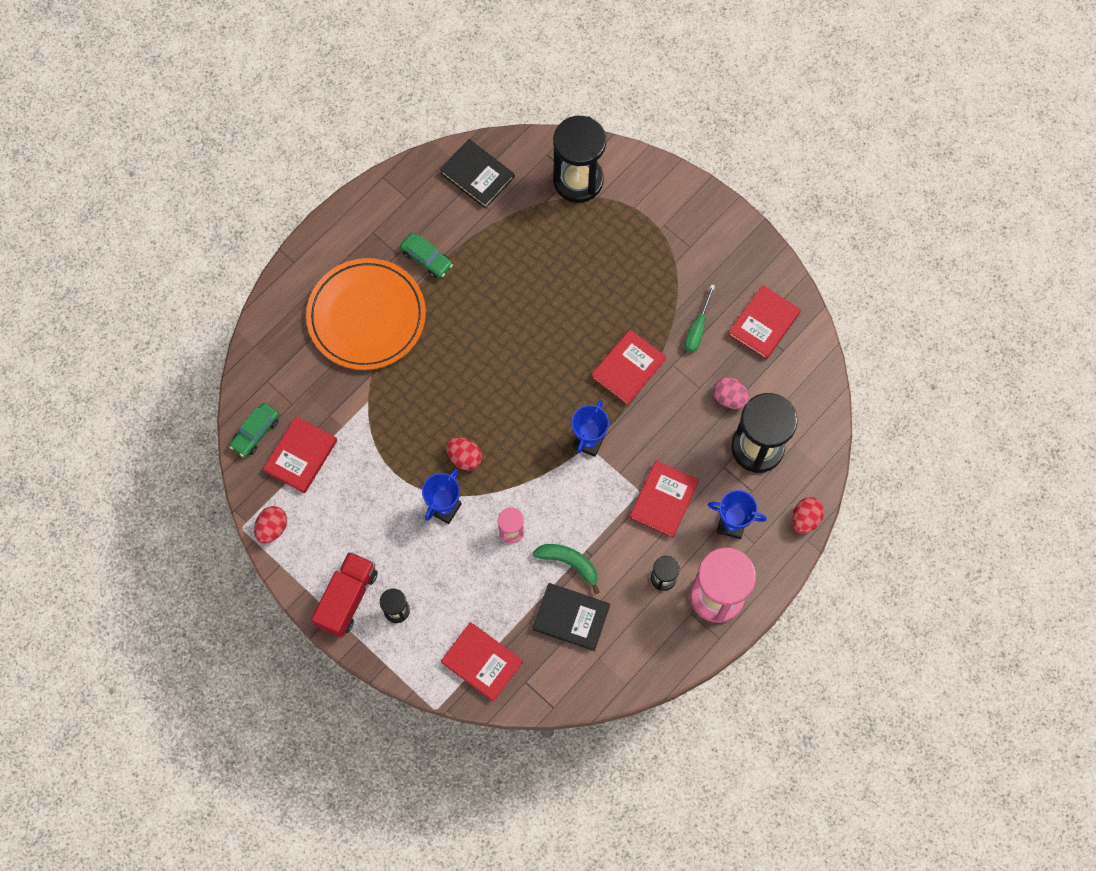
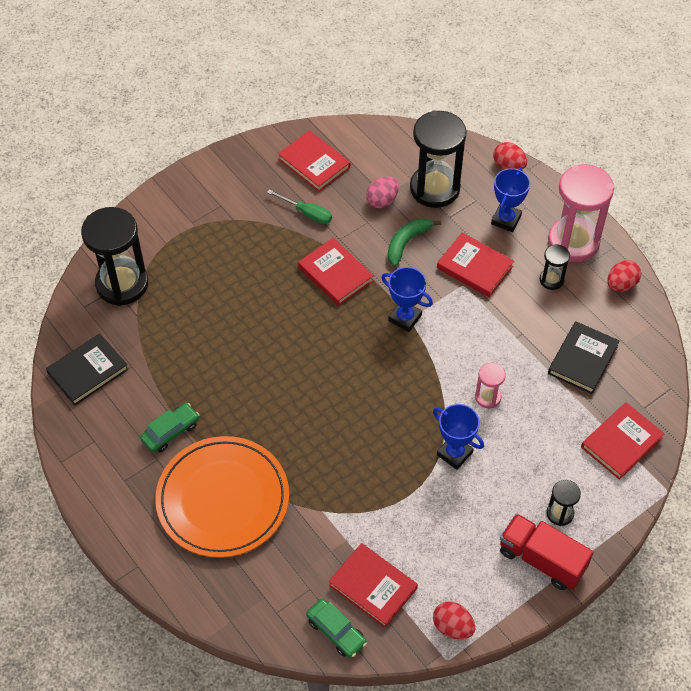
camera: 80 degrees left, 15 degrees down
(464, 457) = (403, 427): red egg -> red egg (621, 285)
(569, 563) = (527, 353): green banana -> green banana (406, 243)

